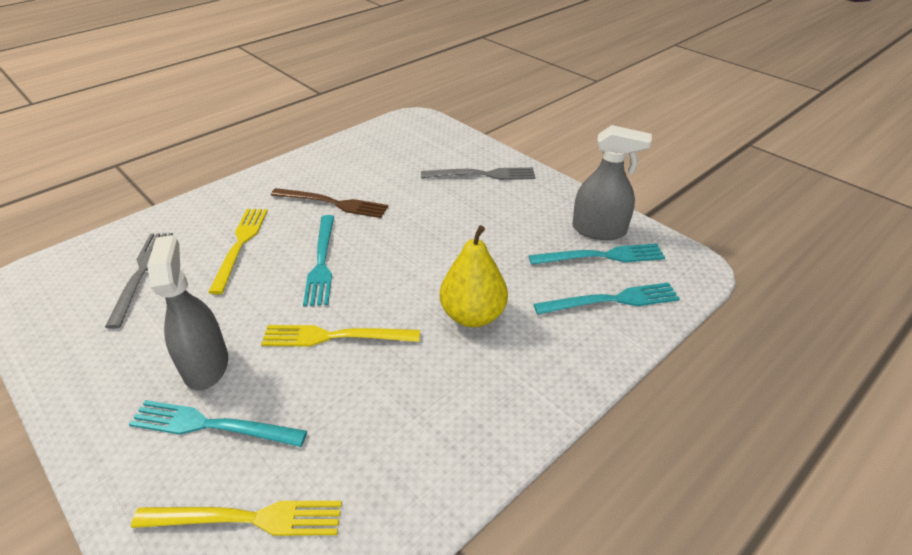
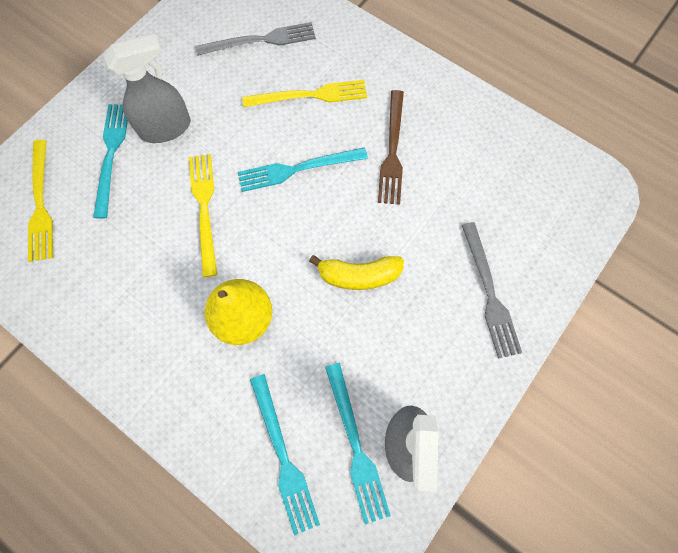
camera: 80 degrees right, 30 degrees up
(449, 236) = (359, 276): none -> yellow banana

